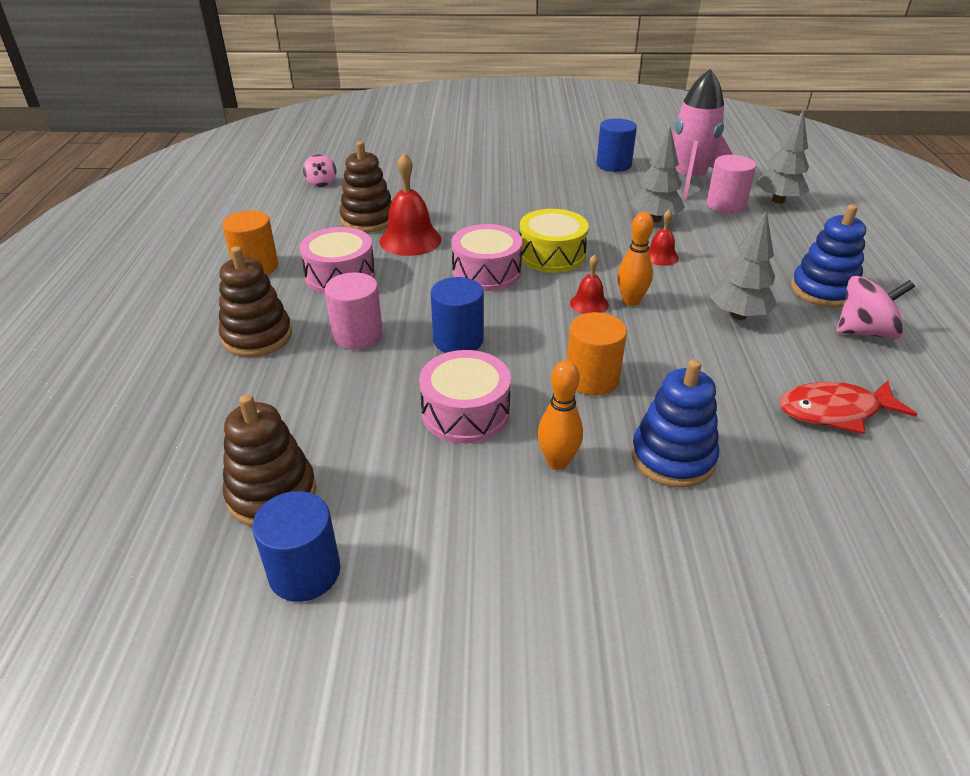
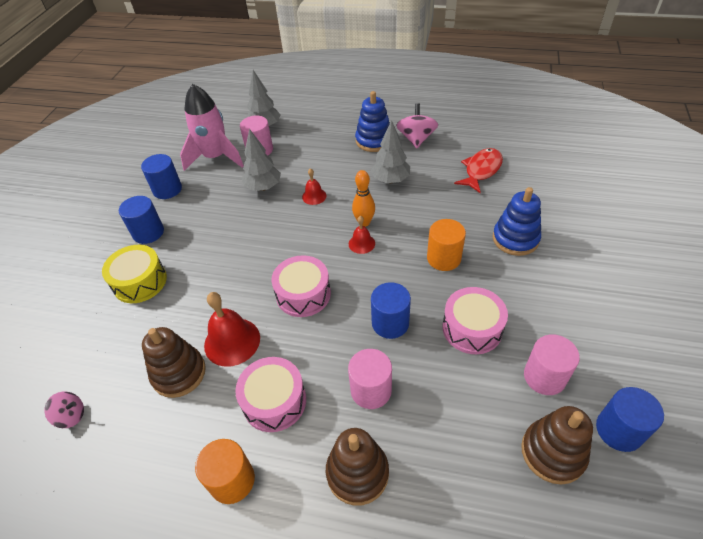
camera: 75 degrees left, 10 degrees up
(392, 488) = (544, 377): none -> pink cylinder
(542, 169) = (148, 232): none -> blue cylinder
(552, 255) = (292, 251): yellow drum -> yellow drum (140, 282)
(557, 462) = (519, 289): orange bowling pin -> none
(835, 411) = (481, 170): red fish -> red fish turned 150 degrees counterclockwise

